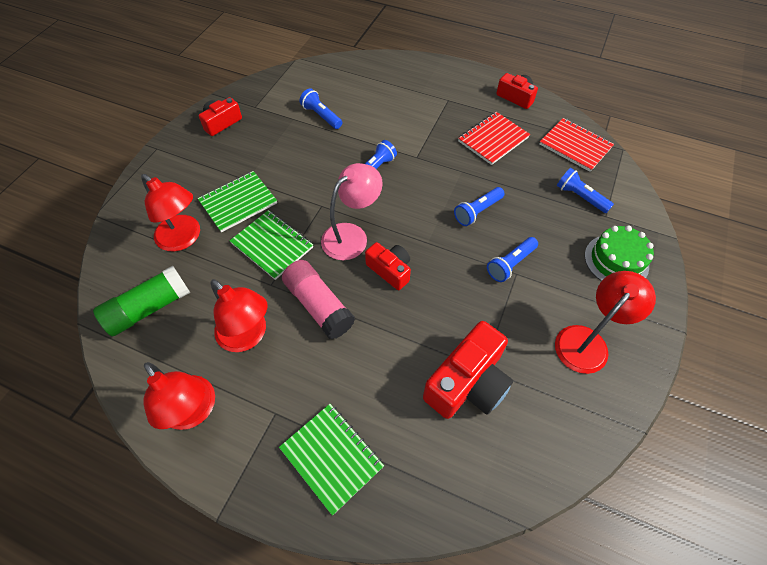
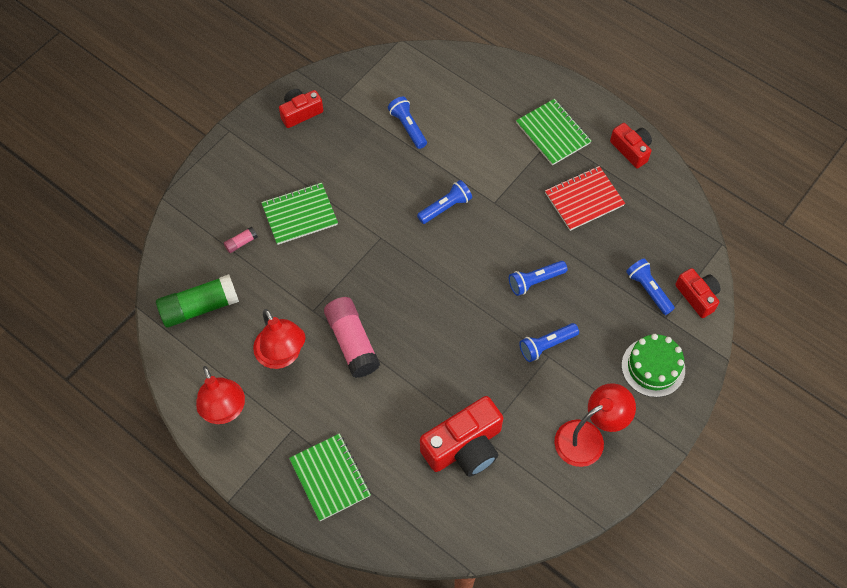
camera: 15 degrees right, 5 degrees up
(184, 238) = (241, 243): red lamp -> pink glue stick
(272, 245) = (323, 270): green notebook -> green notebook (553, 133)
(351, 235) = (401, 278): pink lamp -> none
(390, 270) = (428, 323): red camera -> red camera (697, 296)
(575, 146) = (671, 228): red notebook -> none

